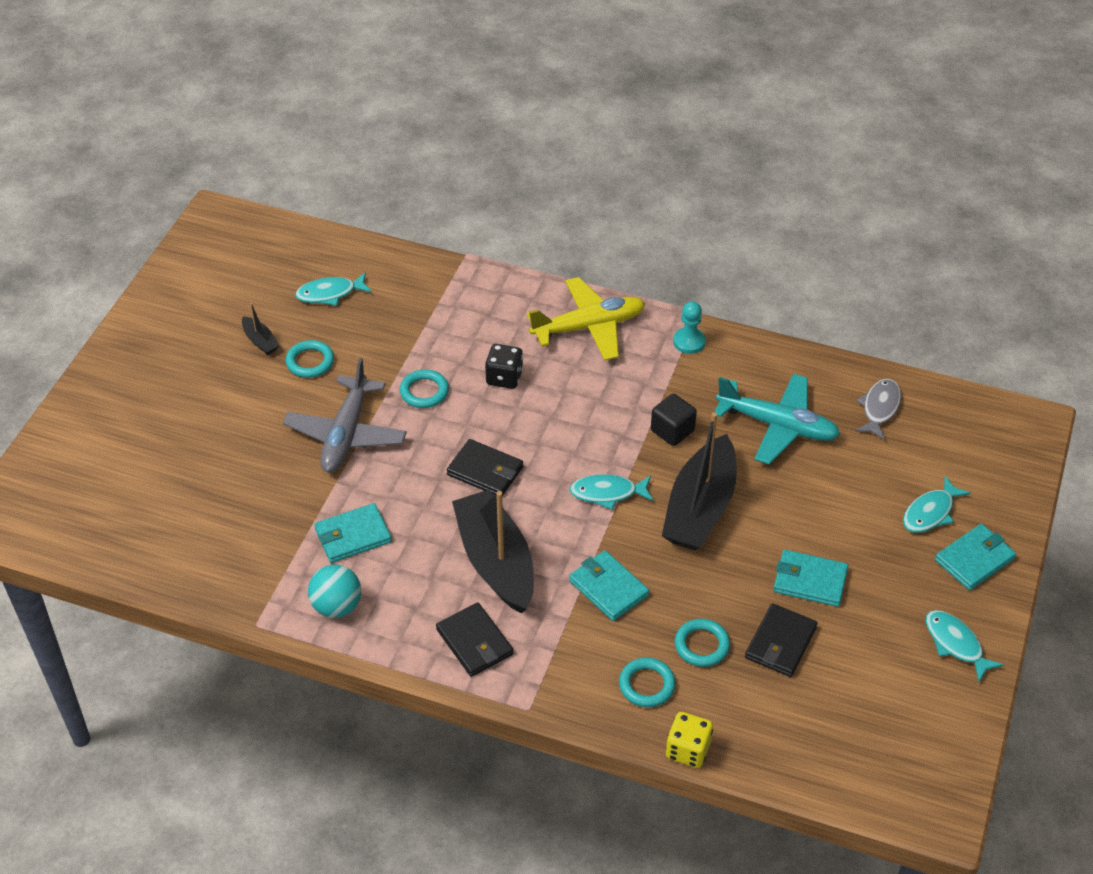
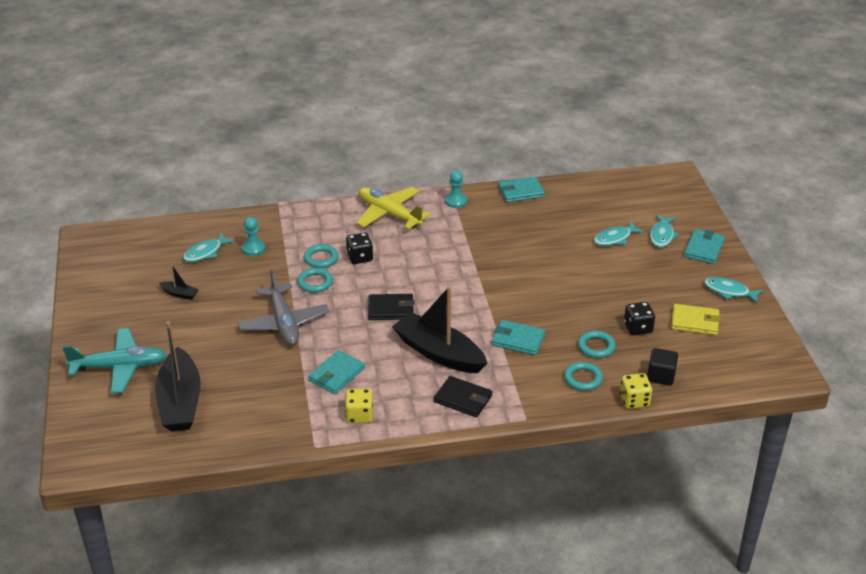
camera: 30 degrees left, 10 degrees down
(310, 362) = (224, 293): turquoise ring -> turquoise ring (321, 258)
(337, 606) = (359, 415): turquoise ball -> yellow dice
(388, 311) = (253, 249): none -> turquoise pawn
(589, 327) = (389, 214): yellow plane -> yellow plane turned 90 degrees counterclockwise
(607, 493) = (475, 293): turquoise fish -> turquoise fish (614, 238)
(672, 431) = (485, 248): black cube -> black cube (661, 376)
(700, 508) = (535, 280): black boat -> black boat (180, 402)
(778, 426) = (543, 224): turquoise plane -> turquoise plane (120, 367)
(780, 643) = (638, 328): black wallet -> black dice
(810, 580) = (627, 292): turquoise wallet -> turquoise wallet (521, 192)
(867, 669) = (695, 322): none -> yellow wallet
(879, 408) = (591, 196): grey fish -> none

